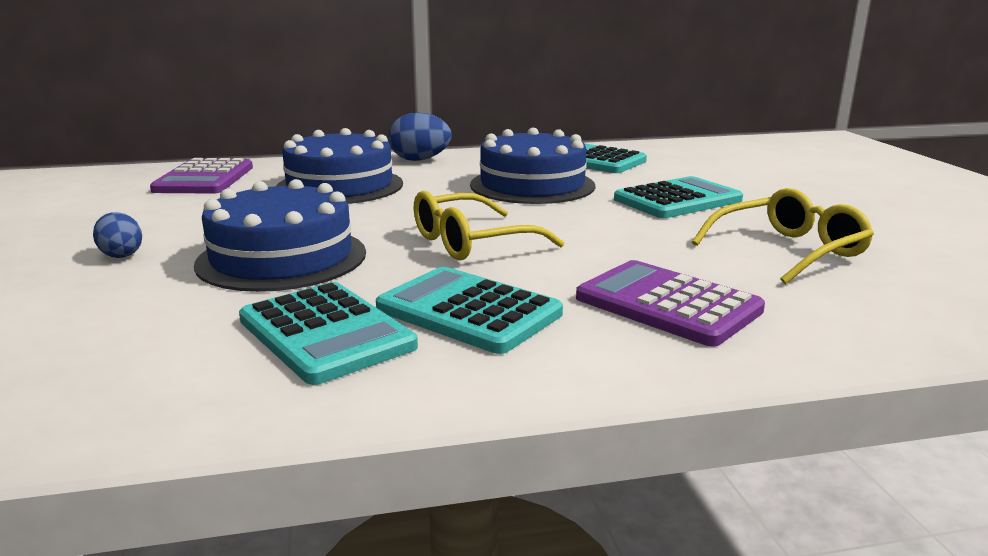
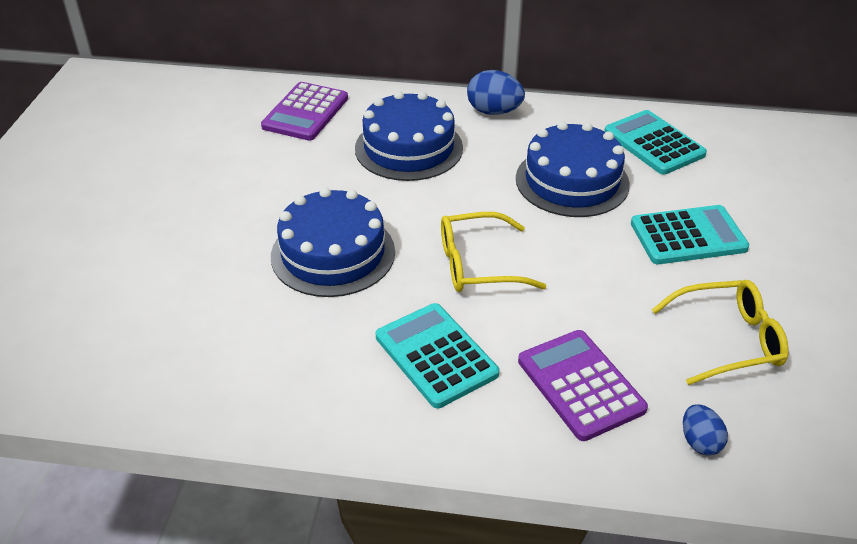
camera: 20 degrees right, 20 degrees up
(121, 254) = (227, 222): blue egg -> blue egg (700, 442)
(326, 333) = (335, 355): turquoise calculator -> none

